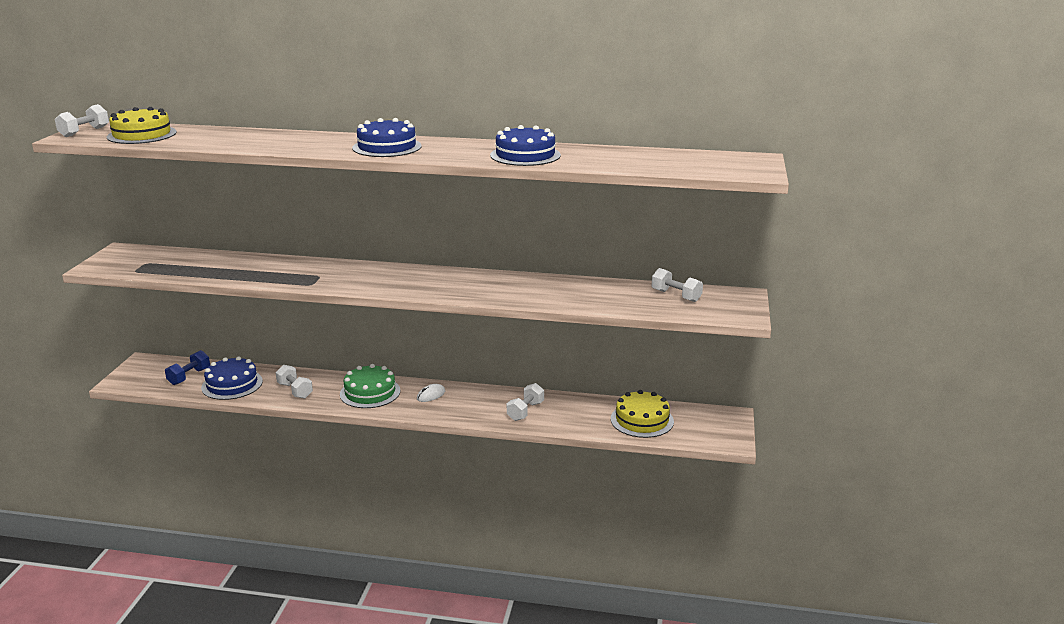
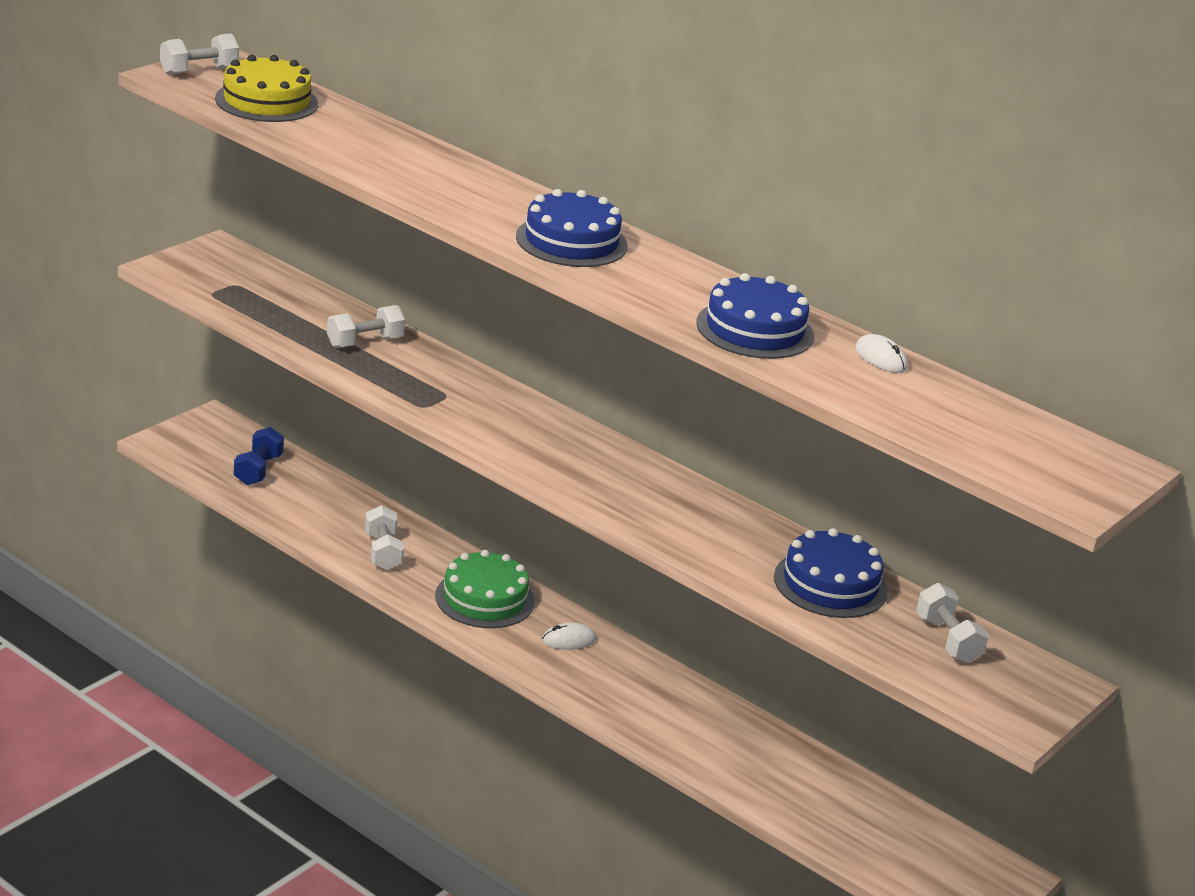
camera: 25 degrees right, 5 degrees up
(189, 376) = (258, 470): blue dumbbell -> blue dumbbell turned 45 degrees counterclockwise
(232, 384) = (306, 506): blue cake -> blue cake (830, 584)
(525, 411) = (686, 726): white dumbbell -> white dumbbell (365, 342)
(598, 150) = (881, 358): none -> white mouse
(642, 420) = (855, 819): yellow cake -> none

